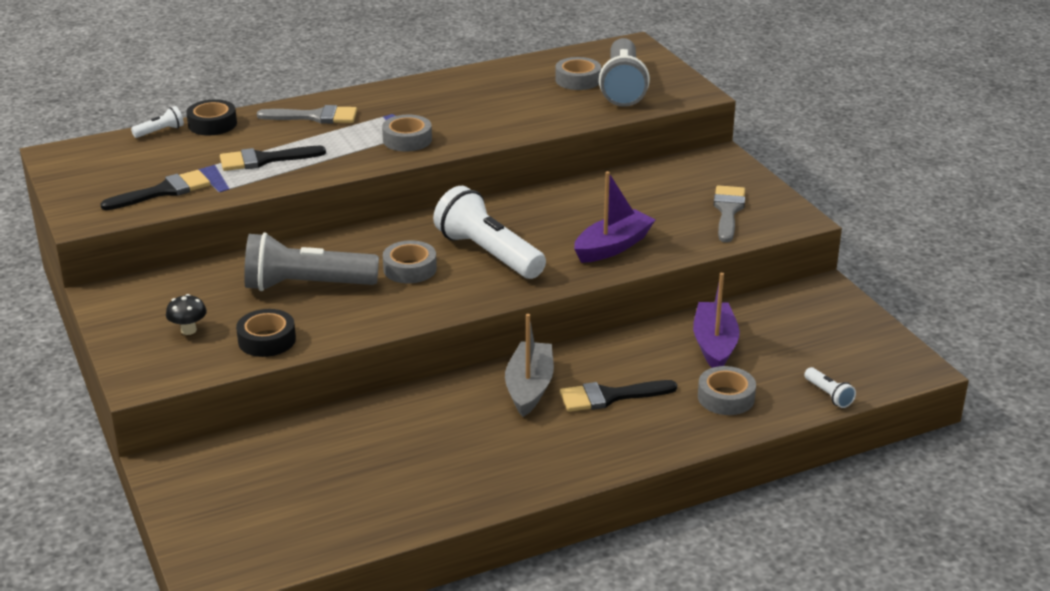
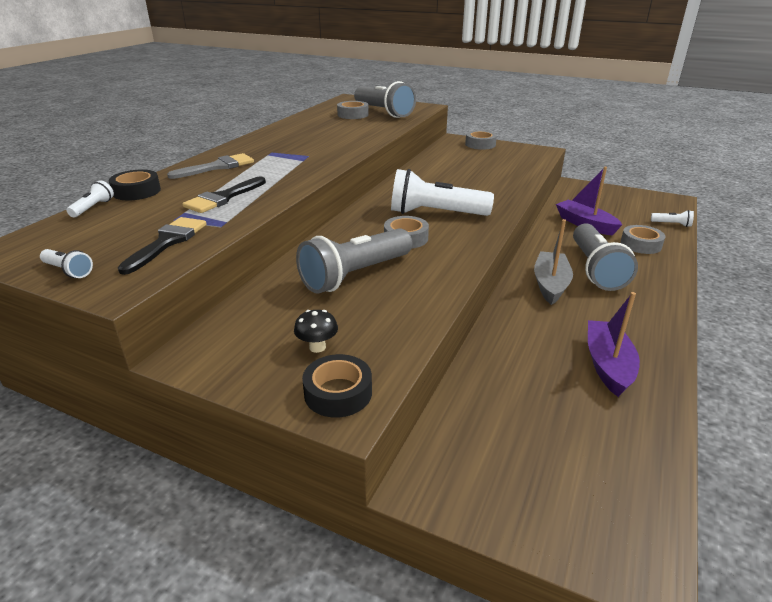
camera: 40 degrees left, 0 degrees up
(75, 191) = (68, 271): none -> white flashlight
(267, 340) = (395, 323): black tape -> black tape (338, 393)
(407, 140) = (309, 160): grey tape -> grey tape (480, 144)
(529, 388) = (550, 284): grey boat -> grey boat turned 45 degrees clockwise
(609, 397) = (595, 269): black brush -> grey flashlight
(613, 246) = (491, 187): purple boat -> purple boat (607, 365)
(728, 211) = (507, 156): grey brush -> none

